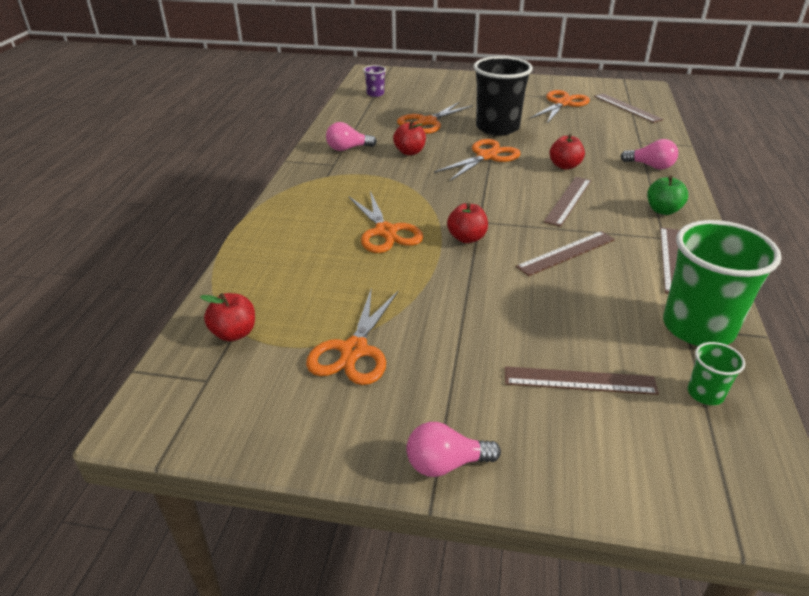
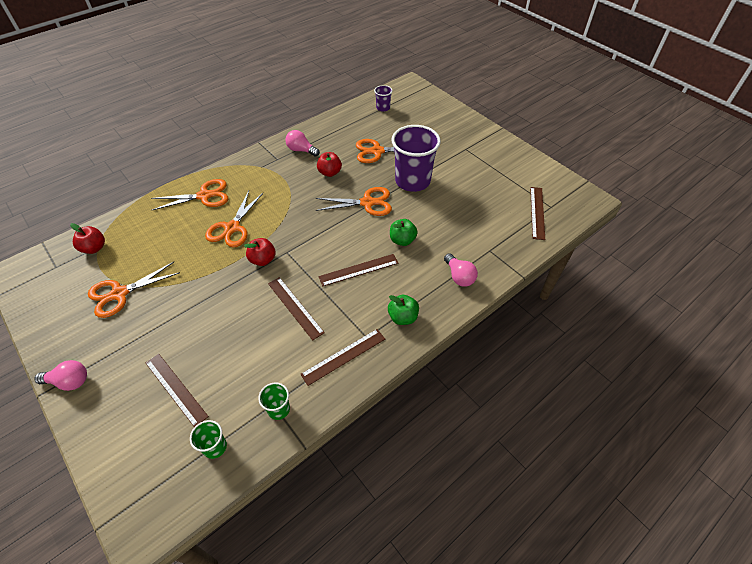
camera: 40 degrees right, 15 degrees up
(446, 464) = (69, 381): pink light bulb -> pink light bulb turned 150 degrees clockwise
(497, 128) = (412, 181): black cup -> purple cup
(562, 103) = (494, 182): orange scissors -> orange scissors (204, 196)
(564, 166) = (402, 240): red apple -> green apple
(566, 253) = (295, 307): brown ruler -> brown ruler turned 45 degrees clockwise
(698, 327) = (278, 409): green cup -> green cup, size x0.45

